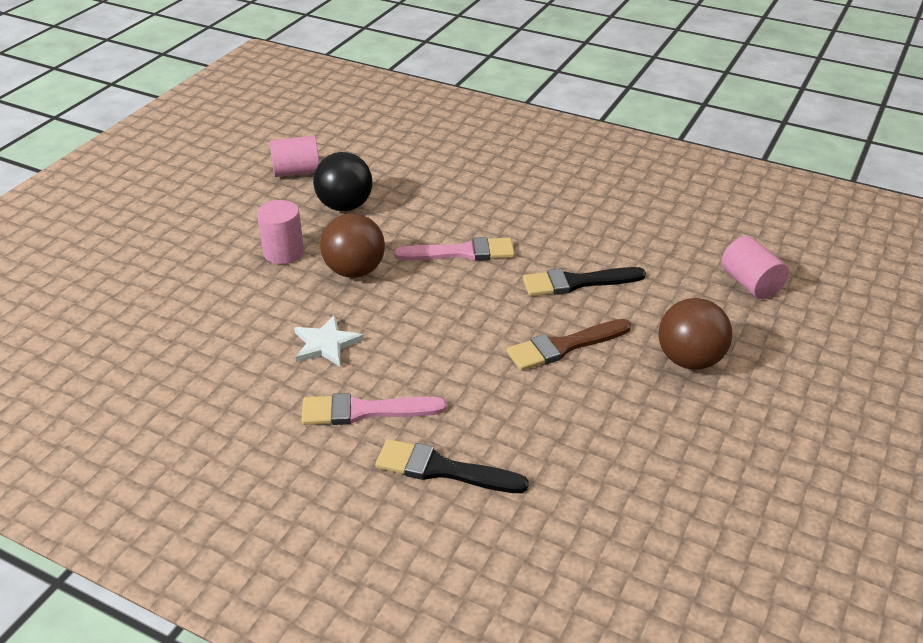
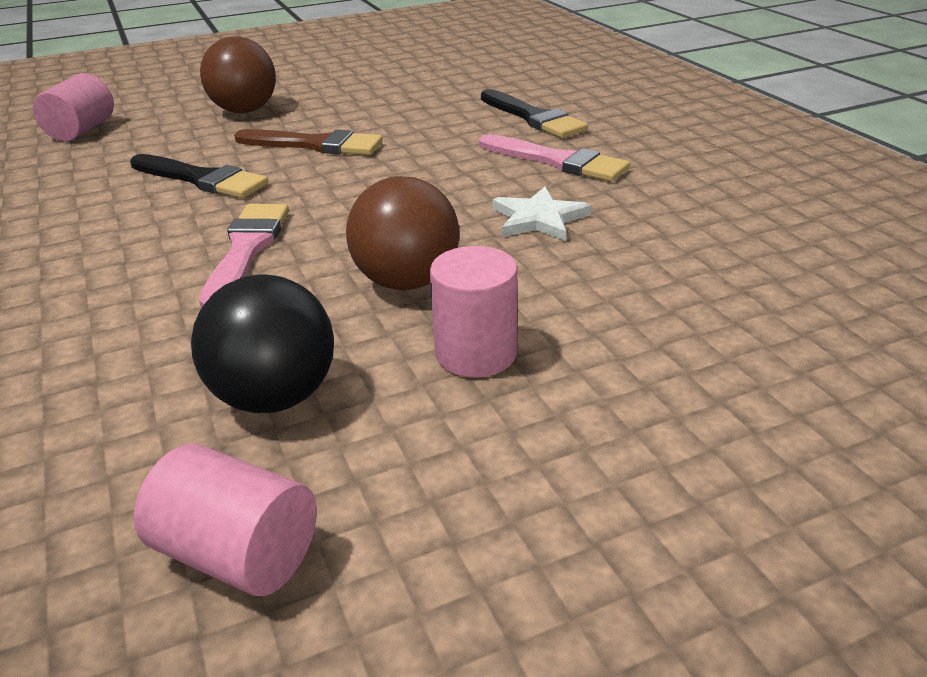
camera: 140 degrees left, 5 degrees down
(462, 252) = (246, 250): pink brush -> pink brush turned 60 degrees clockwise

